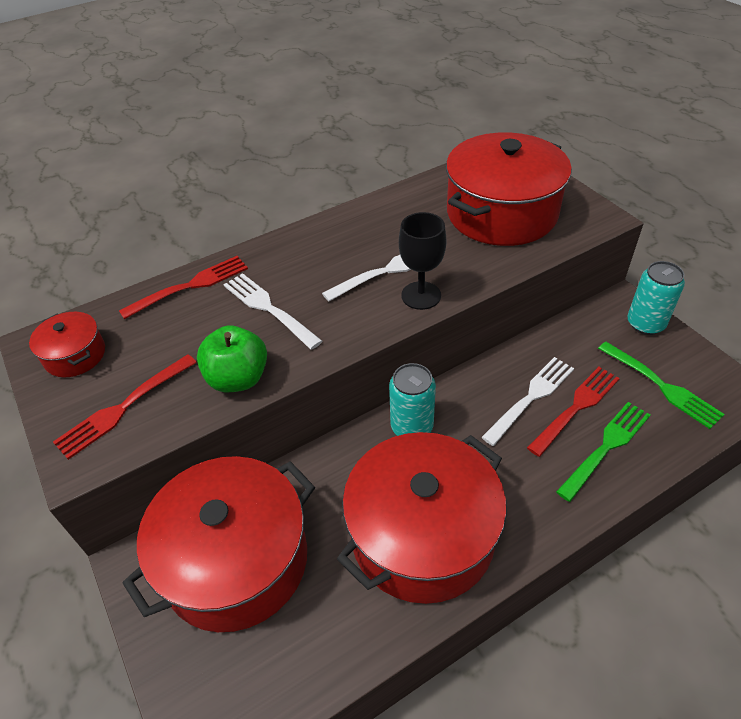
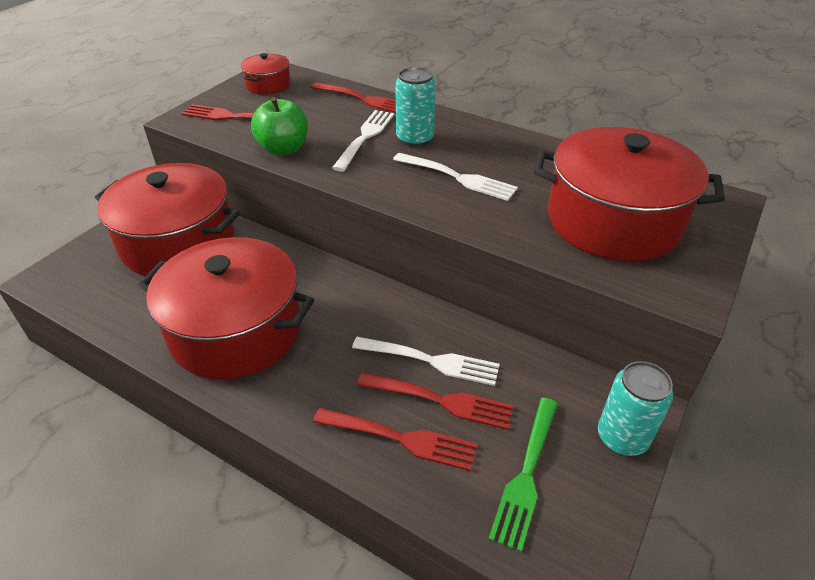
camera: 60 degrees right, 5 degrees down
(412, 426) = (345, 290): turquoise can -> turquoise can (415, 139)
(421, 295) = (440, 204): black goblet -> none
(605, 448) = (399, 438): green fork -> red fork

